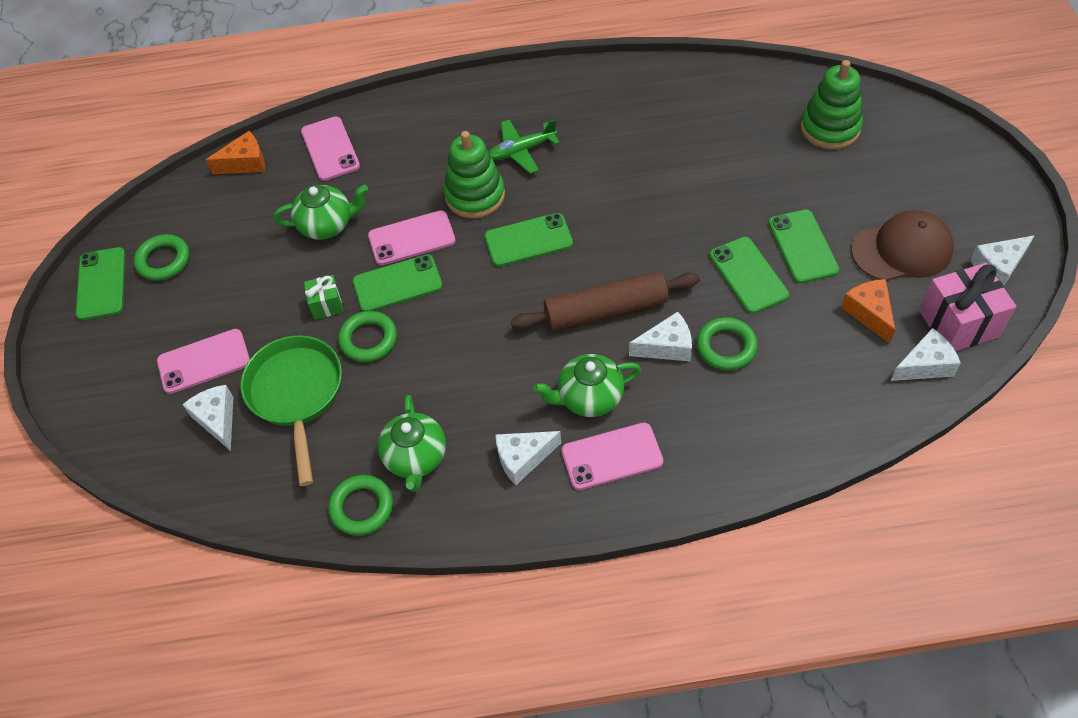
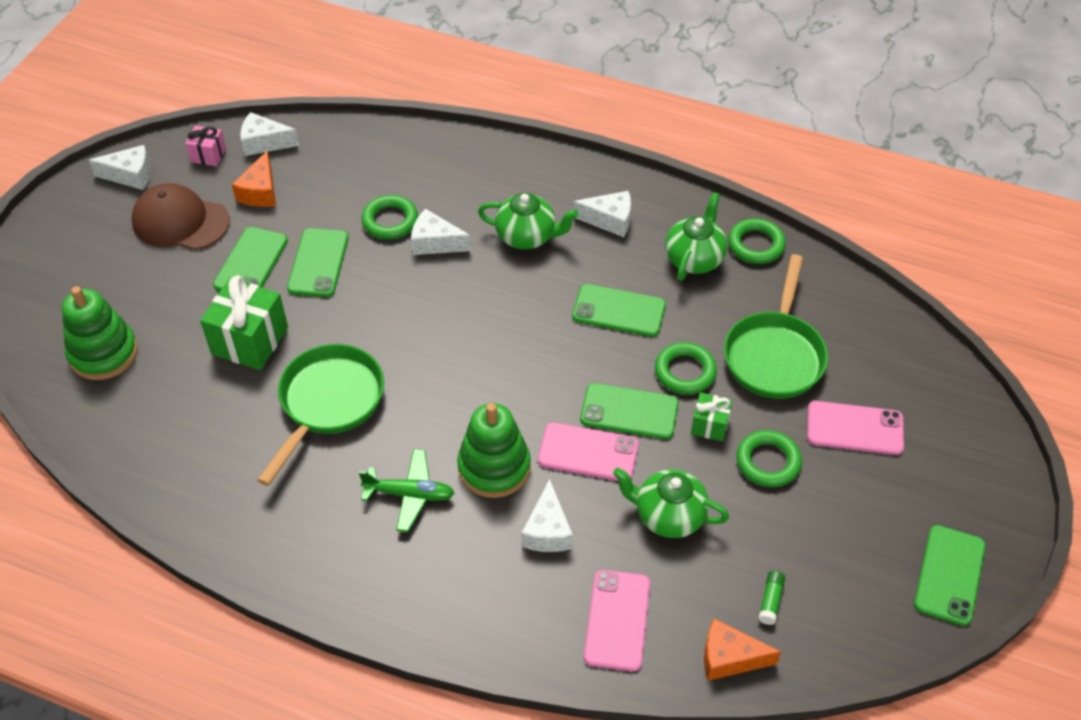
camera: 155 degrees left, 5 degrees down
(163, 260) = (869, 568): green ring -> green ring (768, 462)
(217, 420) = (857, 367): white cheese -> white cheese (547, 530)
(229, 207) = (770, 601): none -> green glue stick
(528, 240) = (476, 391): green phone -> green phone (619, 311)
(605, 310) = (459, 294): brown rolling pin -> none
(612, 456) = (541, 192): pink phone -> none
(632, 177) = (328, 403): none -> green pan
(735, 189) = (250, 341): none -> green gift
(958, 324) = (208, 155): pink gift -> pink gift, size x0.53

